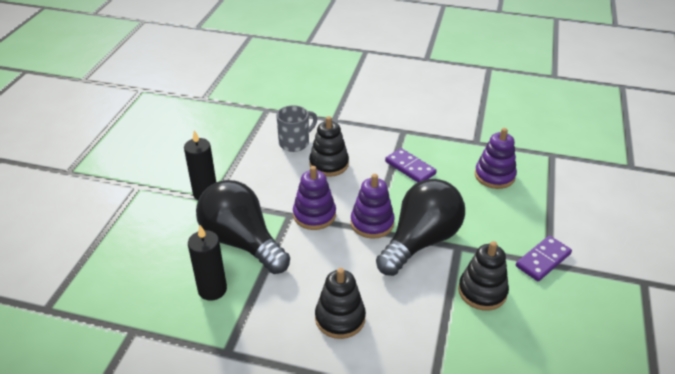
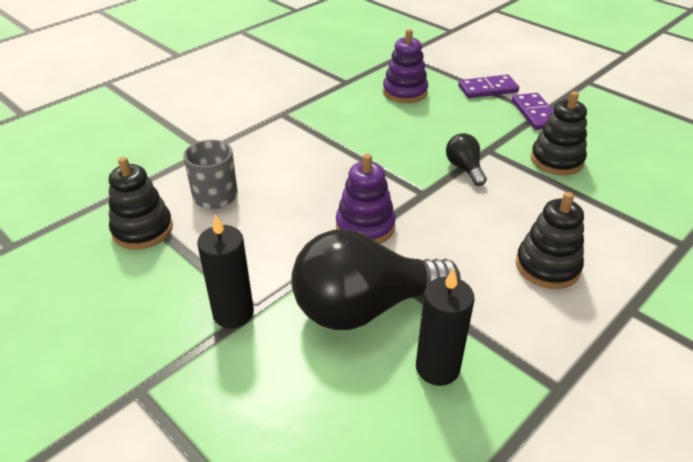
camera: 60 degrees left, 0 degrees up
(329, 164) = (284, 183): black stacking toy -> black stacking toy (142, 229)
(372, 223) = (413, 189): purple stacking toy -> none
(410, 168) = (346, 132): purple domino -> purple domino (488, 89)
(420, 241) = (464, 168): black light bulb -> black light bulb, size x0.45

